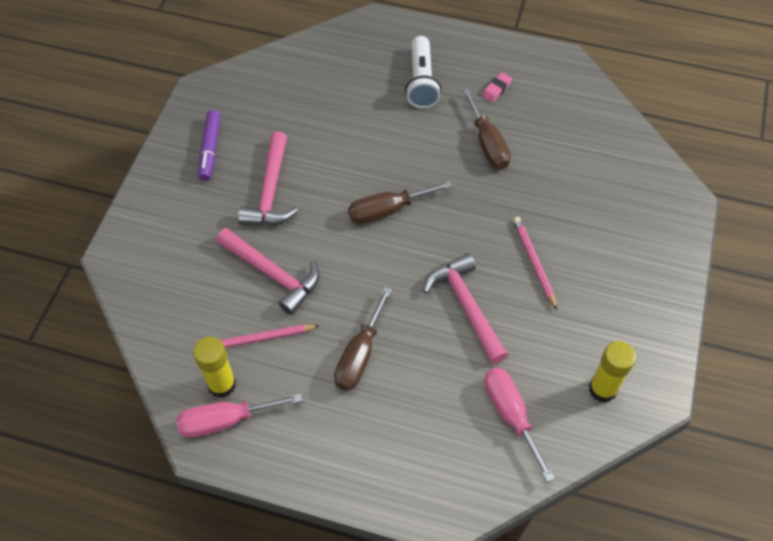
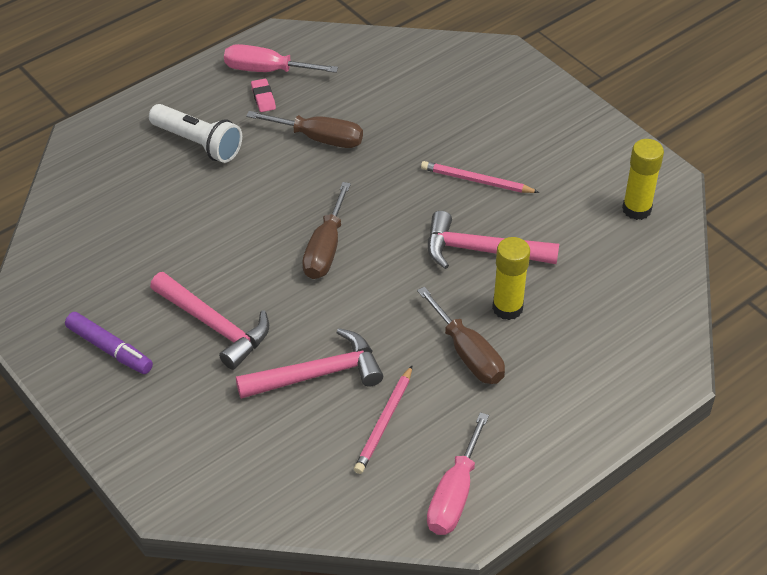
camera: 55 degrees left, 10 degrees down
(222, 384) = (411, 478): yellow glue stick -> yellow glue stick (507, 308)
(511, 415) = (614, 281): pink screwdriver -> pink screwdriver (267, 70)

